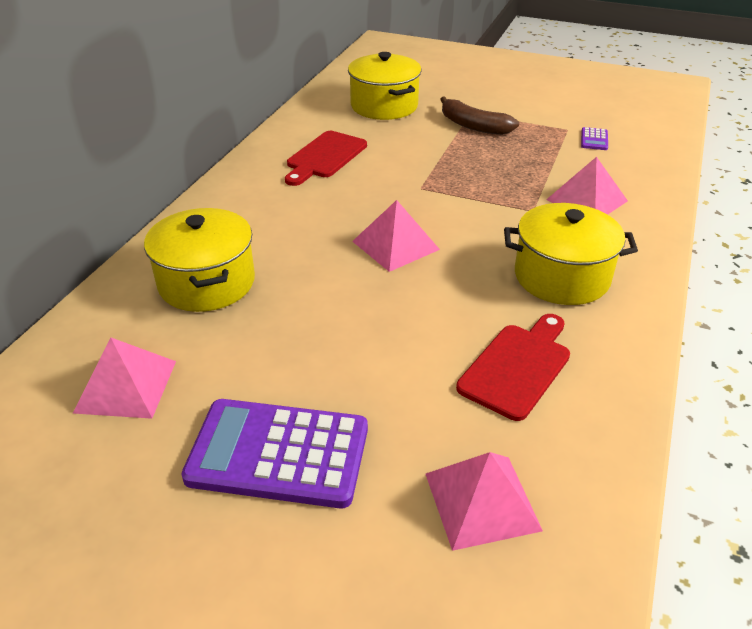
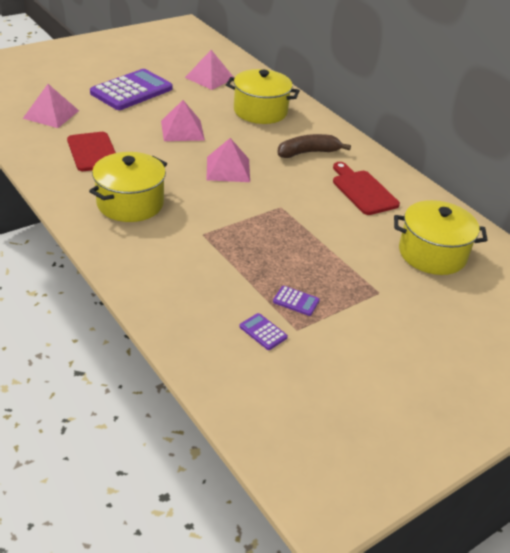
camera: 120 degrees right, 0 degrees up
(473, 126) = (352, 279): brown banana -> brown banana (308, 153)
(539, 138) = (296, 301): none -> purple calculator
(586, 200) = (186, 264): pink pyramid -> pink pyramid (182, 130)

